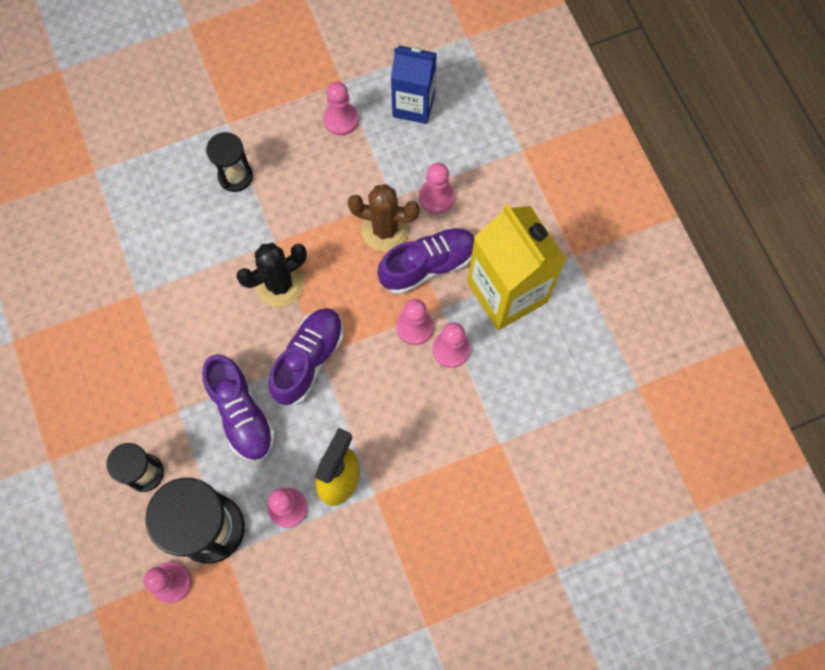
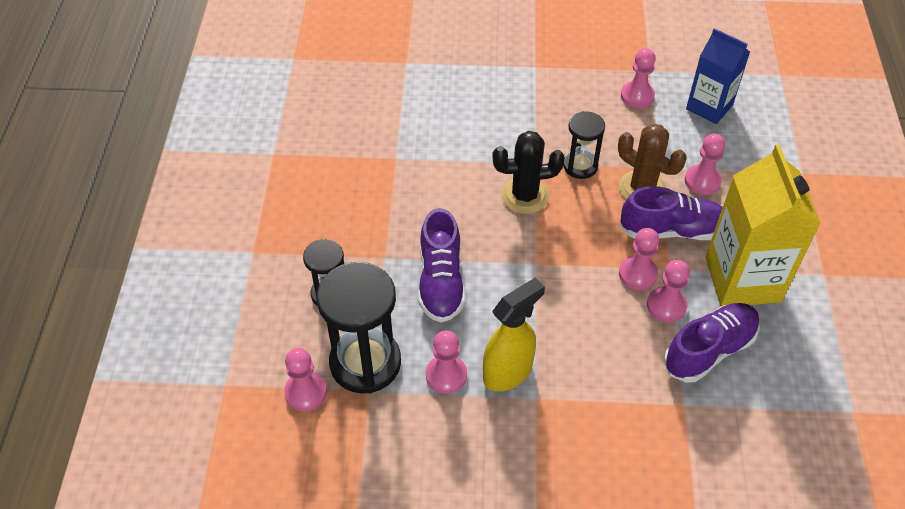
camera: 25 degrees right, 20 degrees down
(235, 176) = (523, 105): black hourglass -> black hourglass (580, 166)
(308, 360) = (524, 263): purple shoe -> purple shoe (709, 350)

